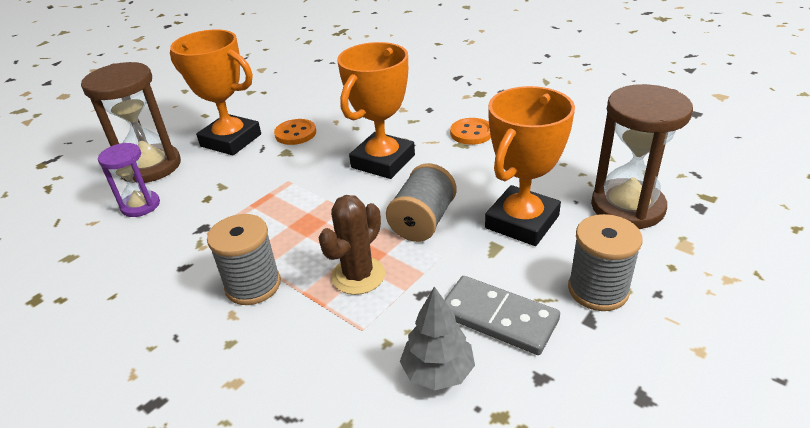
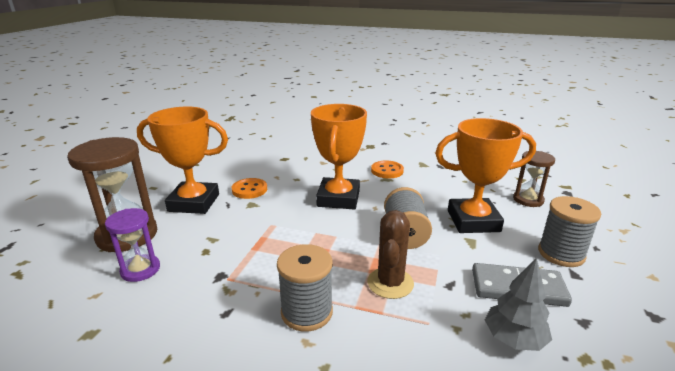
camera: 25 degrees left, 10 degrees down
(522, 222) = (473, 221): orange trophy -> orange trophy turned 75 degrees clockwise
(627, 207) = (528, 200): brown hourglass -> brown hourglass, size x0.58

